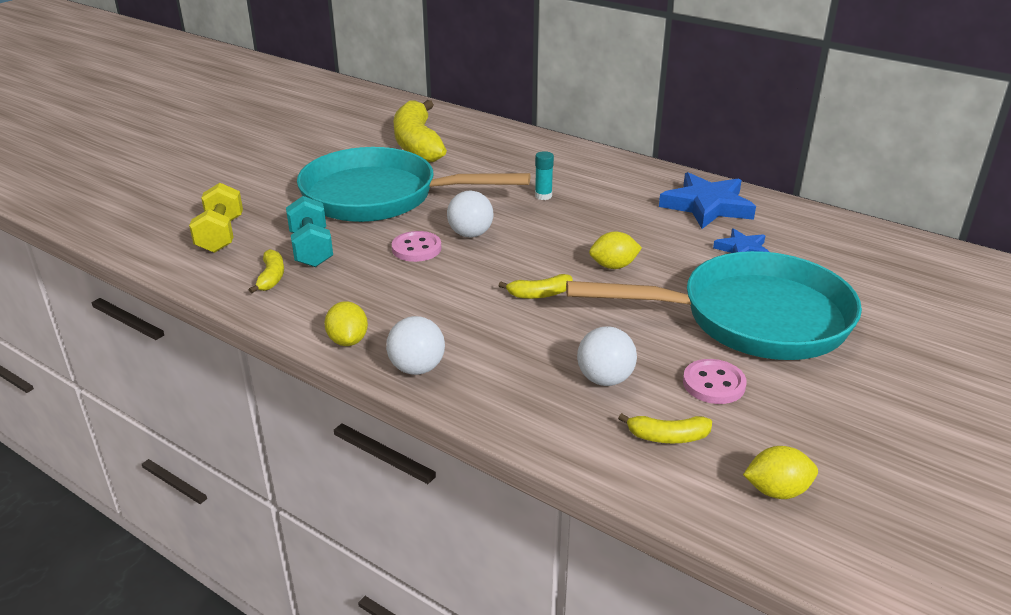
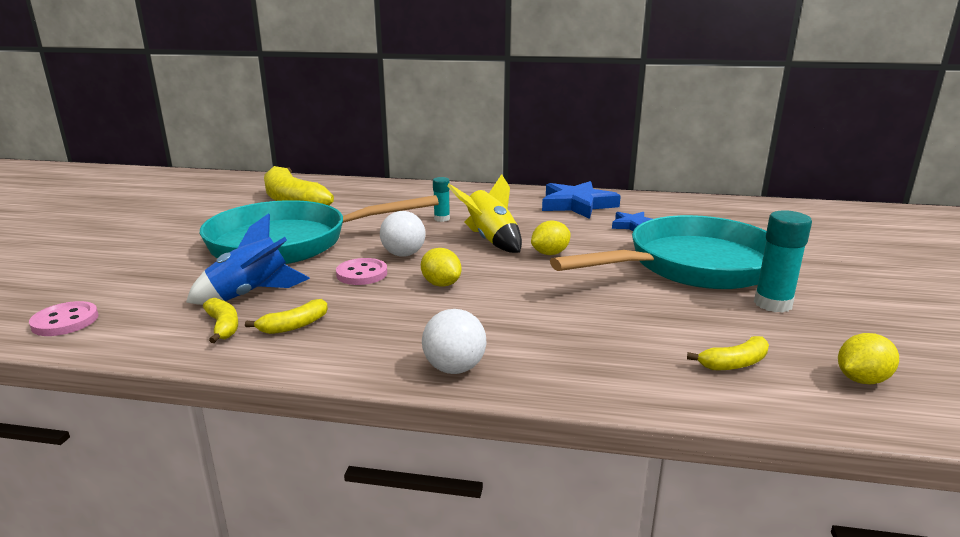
camera: 25 degrees left, 10 degrees down
(220, 235) = (132, 302): yellow dumbbell -> none
(311, 249) = (250, 294): turquoise dumbbell -> blue rocket
(348, 340) = (358, 362): yellow lemon -> yellow lemon (441, 284)
(539, 294) = (510, 284): yellow banana -> yellow banana (294, 326)
(568, 235) = (490, 240): none -> yellow rocket
(605, 379) = (634, 333): white ball -> none
(713, 384) = (720, 315): pink button -> pink button (65, 321)
(787, 386) = (772, 304): none -> turquoise glue stick

